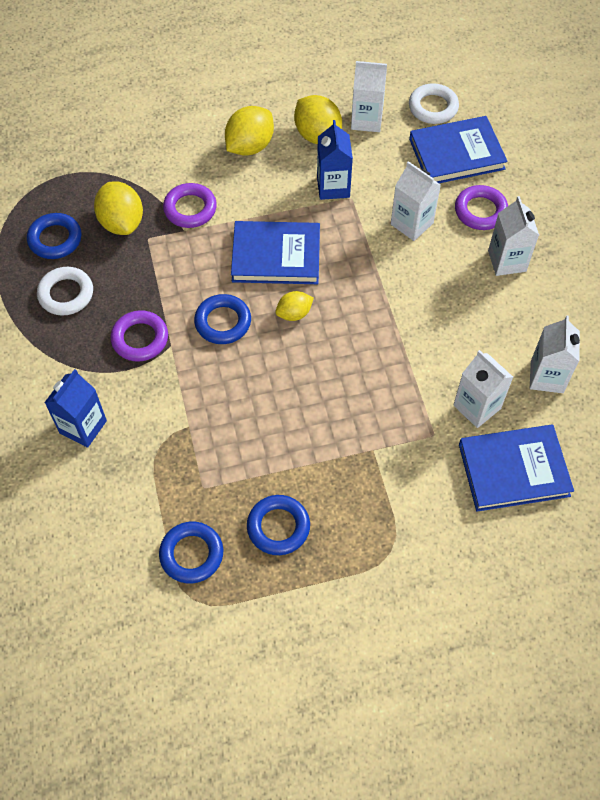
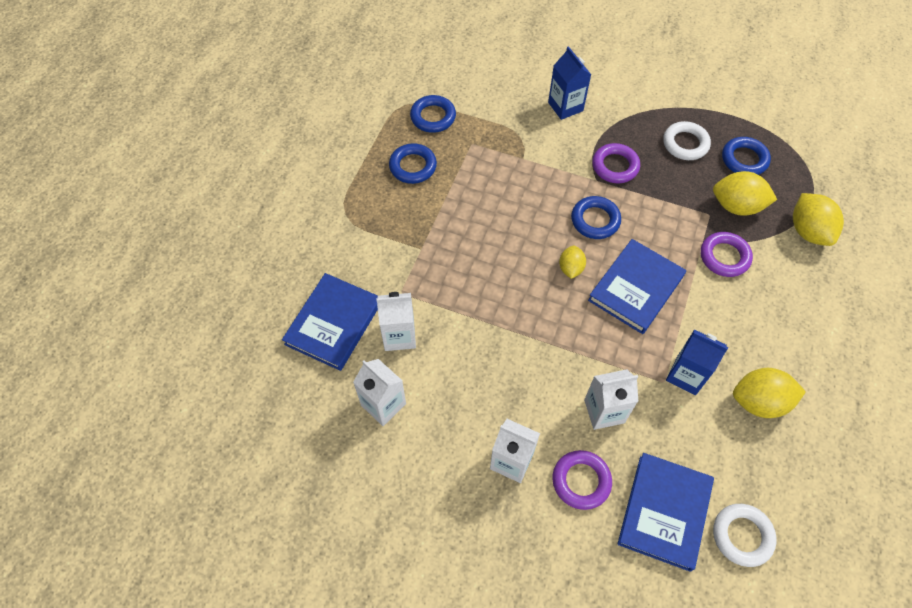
camera: 125 degrees right, 0 degrees up
(250, 146) = (775, 338): yellow lemon -> yellow lemon (808, 231)
(366, 120) = (757, 458): white carton -> none

